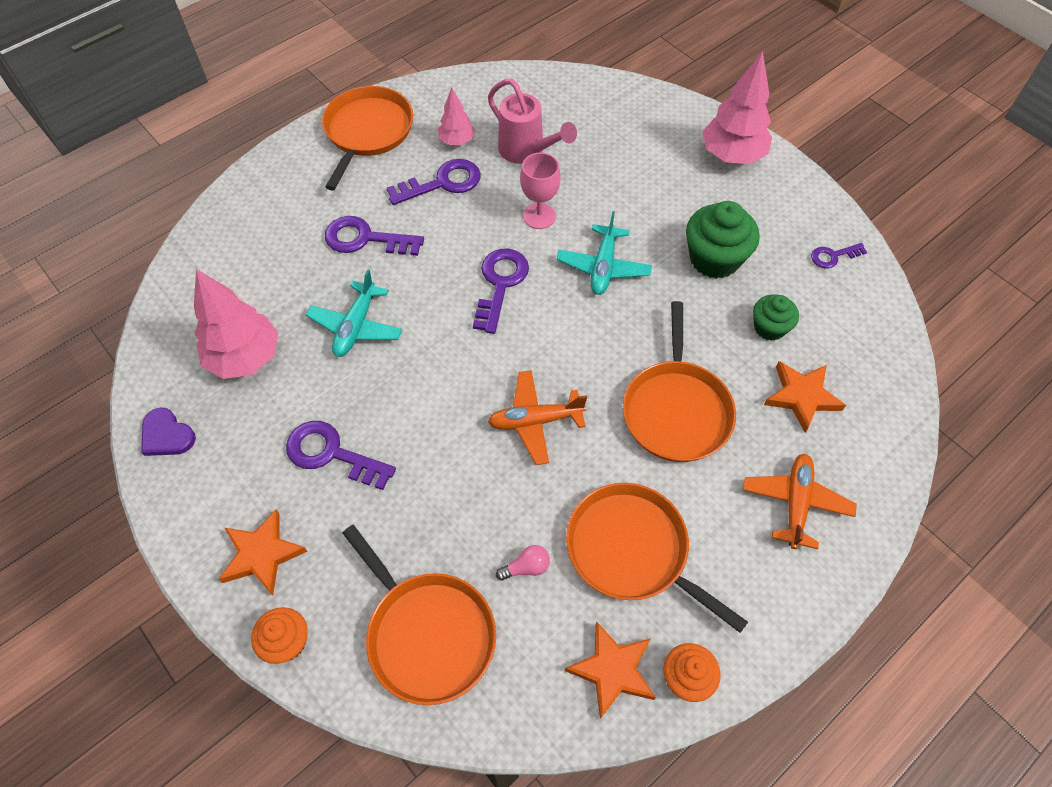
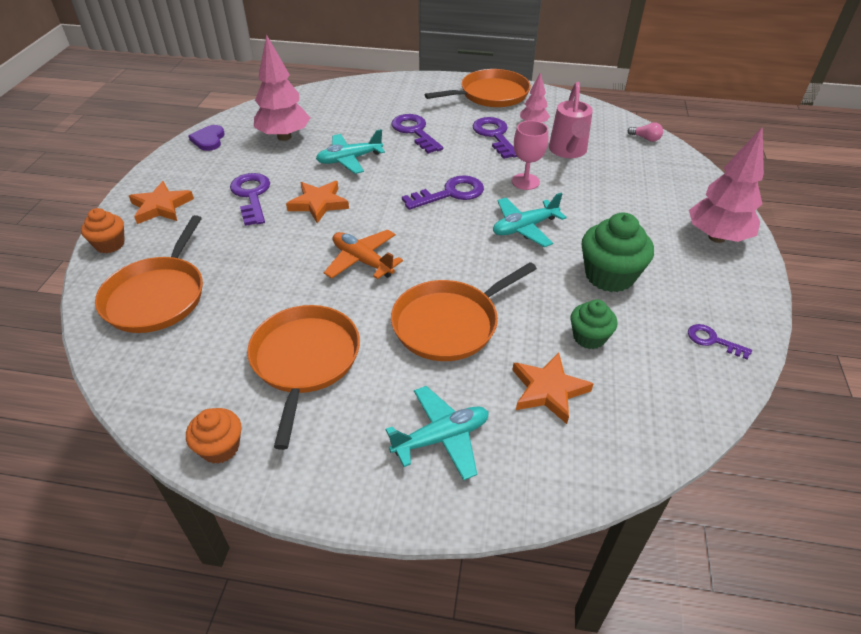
camera: 50 degrees right, 15 degrees down
(442, 183) = (494, 135): purple key -> purple key turned 135 degrees counterclockwise
(526, 567) = (243, 315): pink light bulb -> pink light bulb (645, 138)
(612, 670) = (195, 400): orange star -> orange star (318, 204)
(795, 503) = (441, 438): orange plane -> turquoise plane

